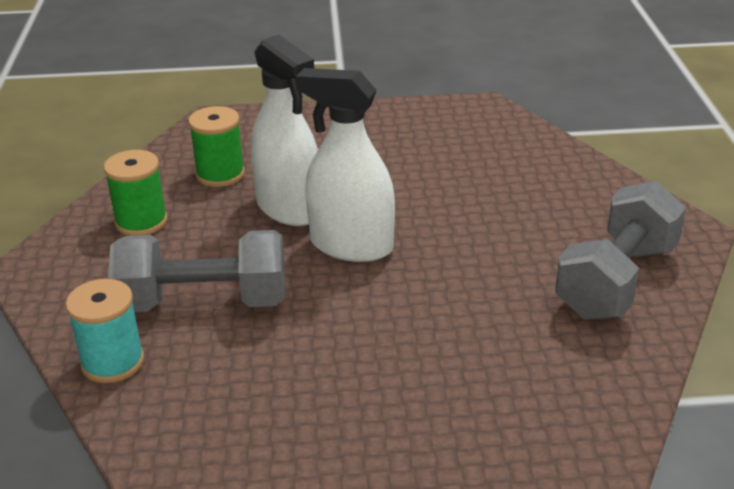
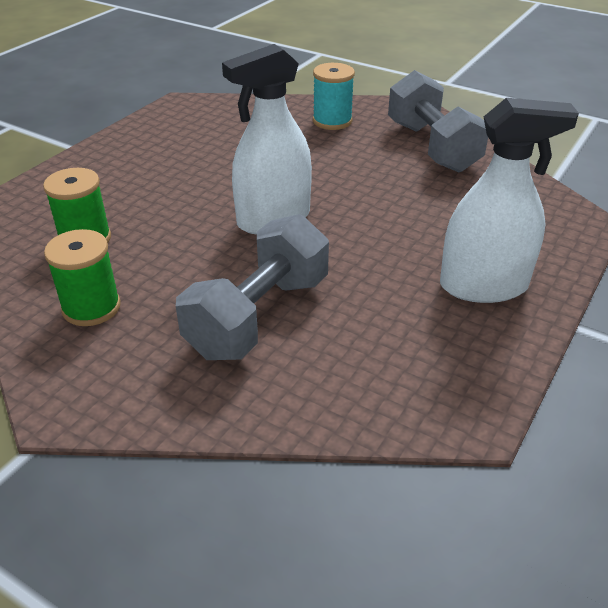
camera: 55 degrees left, 5 degrees up
(112, 362) = (283, 399): turquoise spool -> turquoise spool (332, 121)
(288, 208) = (185, 226): white spray bottle -> white spray bottle (483, 286)

